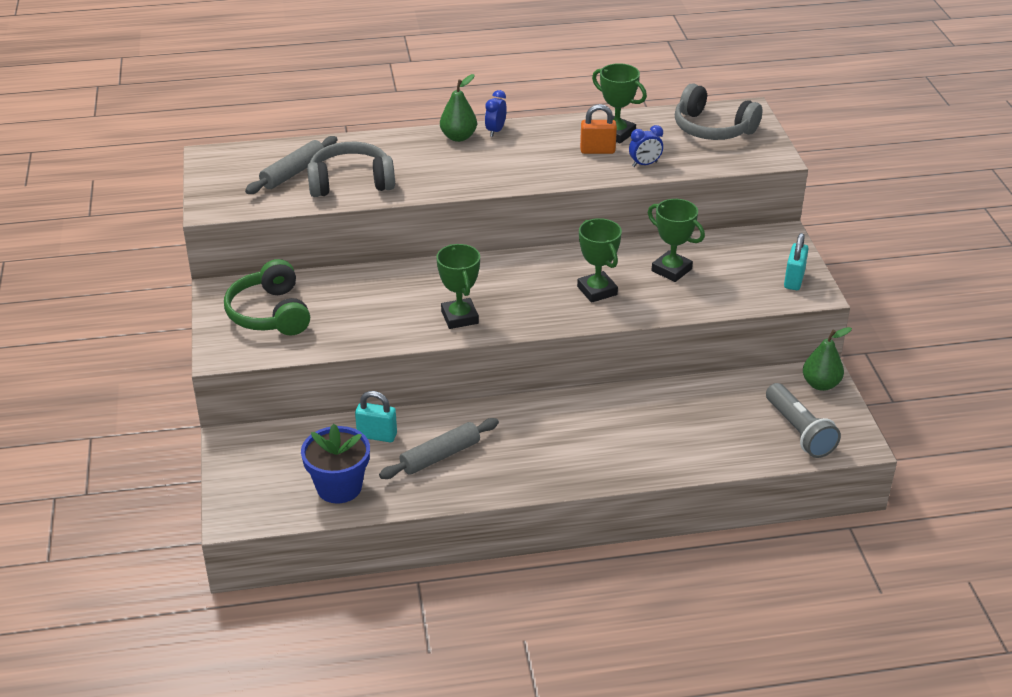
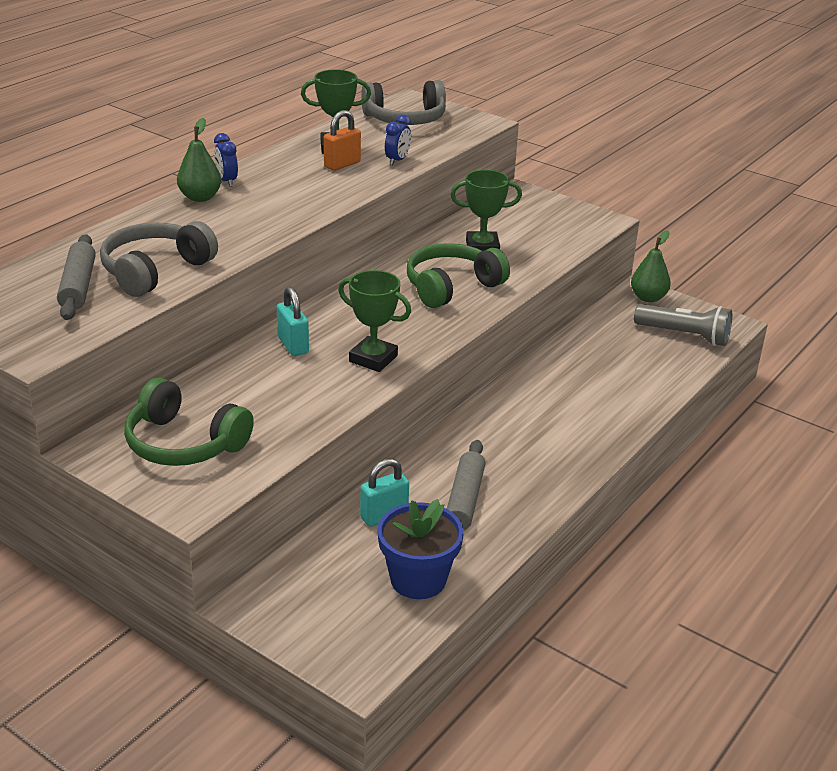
camera: 45 degrees left, 5 degrees down
(597, 291) = (451, 287): green trophy -> green headphones
(794, 280) = (577, 218): turquoise padlock -> turquoise padlock (293, 345)

